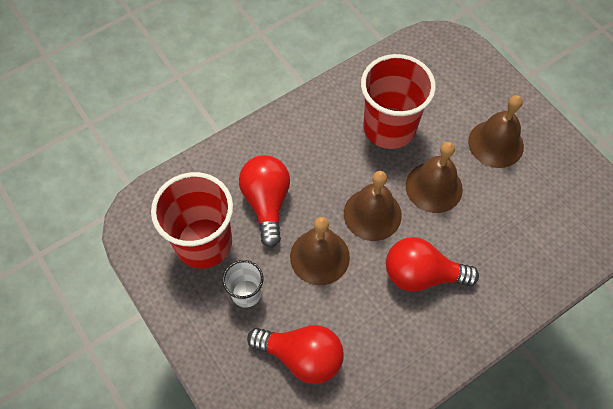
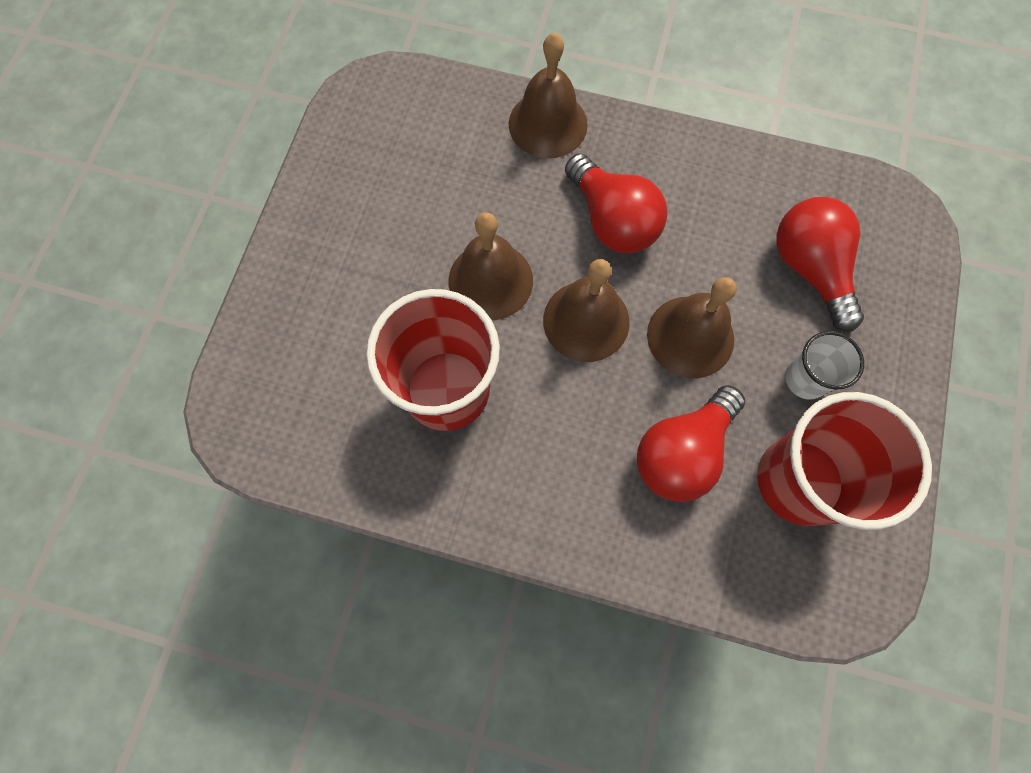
camera: 130 degrees left, 10 degrees up
(495, 143) = (369, 254): brown bell -> brown bell (548, 124)

